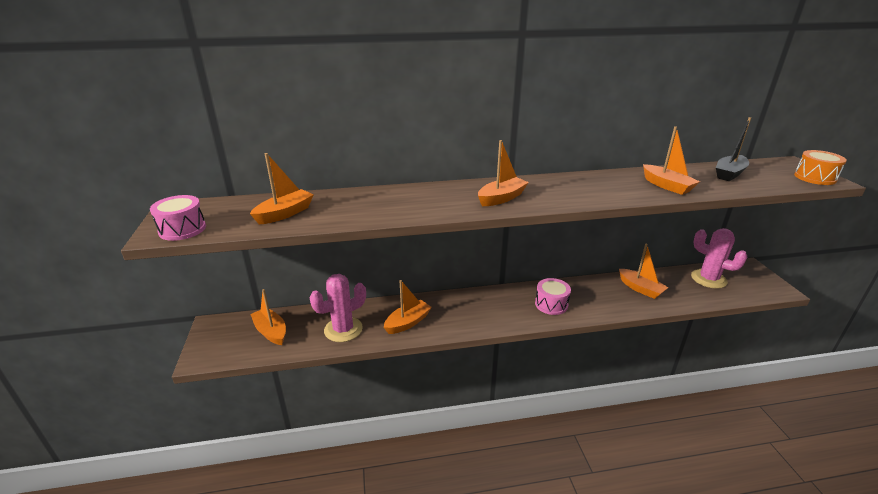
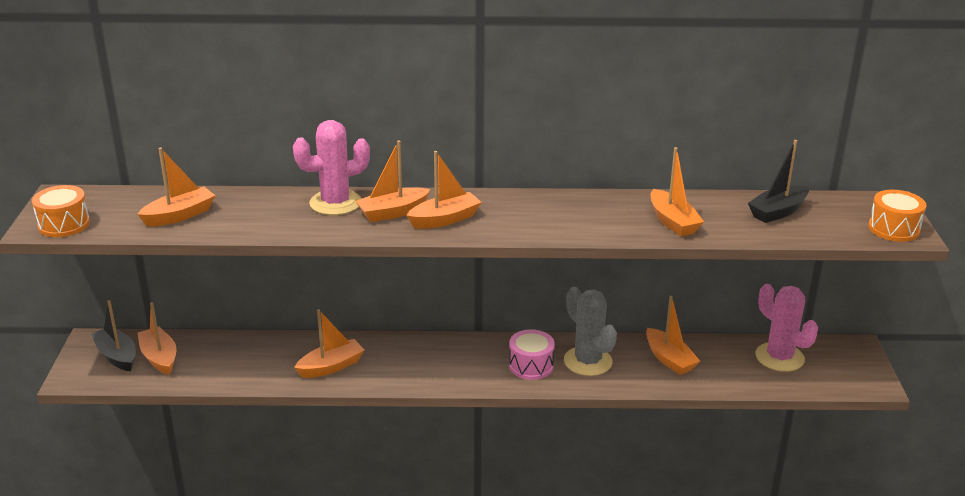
camera: 10 degrees right, 0 degrees up
(182, 229) = (64, 224): pink drum -> orange drum
(236, 334) = (117, 356): none -> black boat
(343, 329) = (248, 365): pink cactus -> pink cactus (335, 203)
(458, 197) = (393, 212): none -> orange boat
(588, 296) = (588, 361): none -> grey cactus

